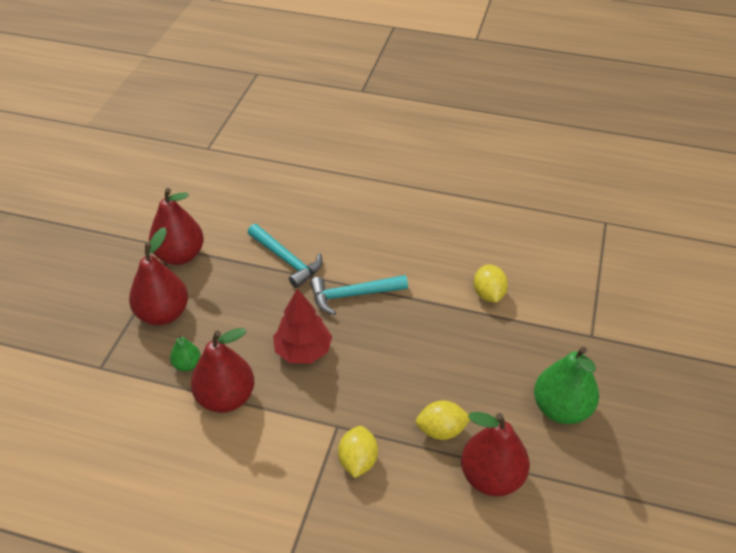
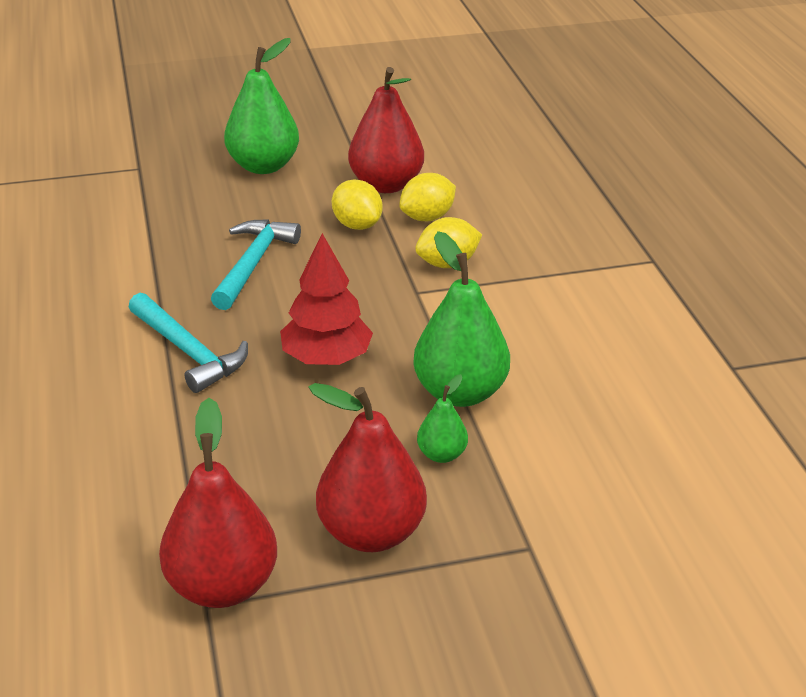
camera: 120 degrees left, 10 degrees down
(226, 397) = (460, 392): red pear -> green pear
(286, 260) = (152, 446): turquoise hammer -> turquoise hammer (253, 264)
(488, 294) = (112, 245): yellow lemon -> yellow lemon (427, 217)

